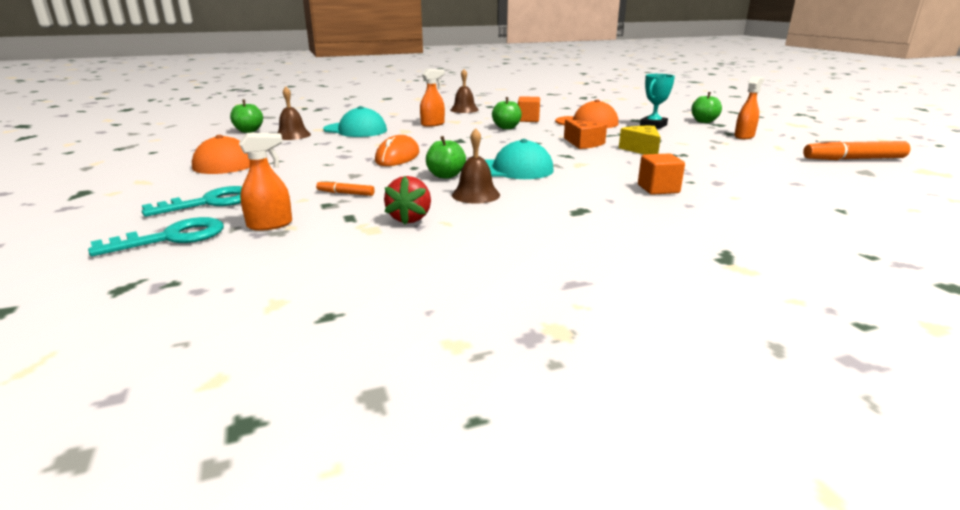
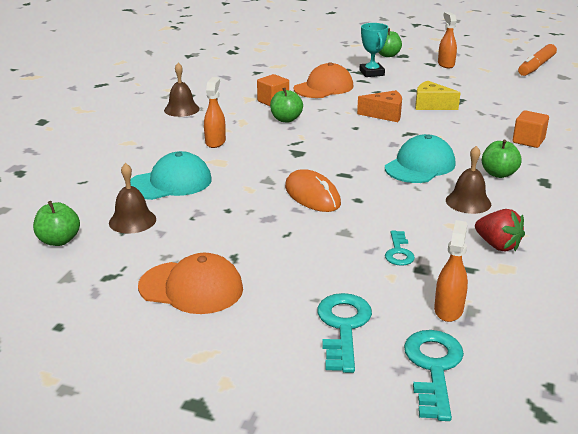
camera: 50 degrees left, 5 degrees up
(345, 193) = (398, 252): orange marker -> turquoise key
(445, 176) = (402, 195): green apple -> green apple (498, 174)

